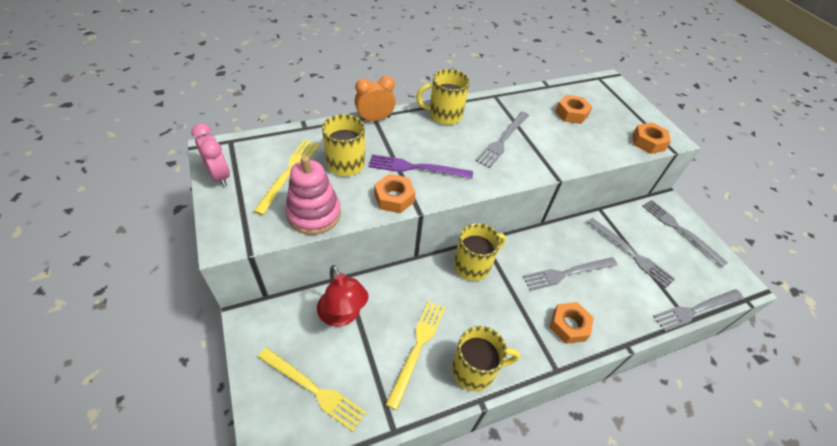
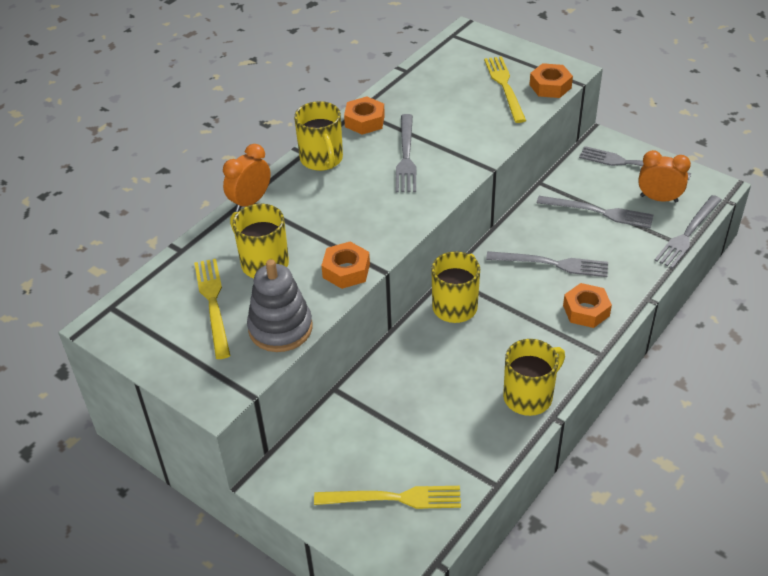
camera: 25 degrees left, 5 degrees down
(219, 176) = (140, 346): pink clock -> none
(314, 214) = (280, 328): pink stacking toy -> grey stacking toy
(343, 315) = (364, 423): red lamp -> none
(416, 168) = (342, 230): purple fork -> none
(417, 348) = (462, 408): yellow fork -> yellow fork (504, 86)
(444, 115) = (322, 159): yellow mug -> yellow mug turned 75 degrees counterclockwise
(567, 273) = (552, 264): grey fork -> grey fork turned 120 degrees counterclockwise
(571, 113) = (454, 91): orange nut -> orange nut (364, 121)
(687, 268) = (659, 198): none -> orange clock

